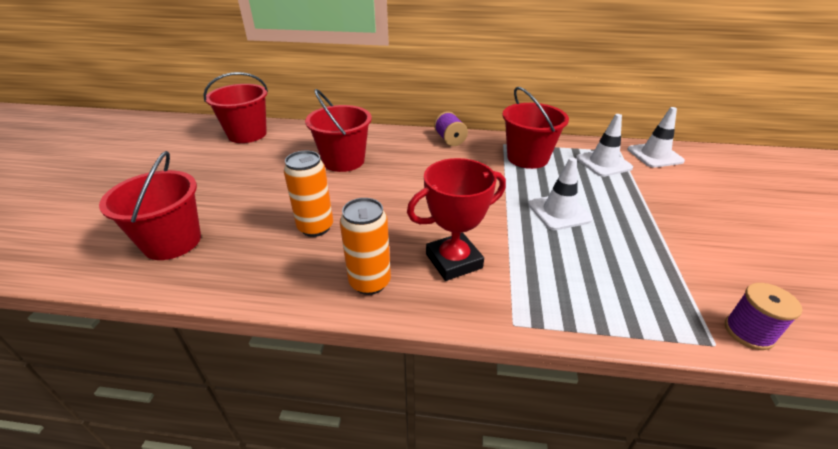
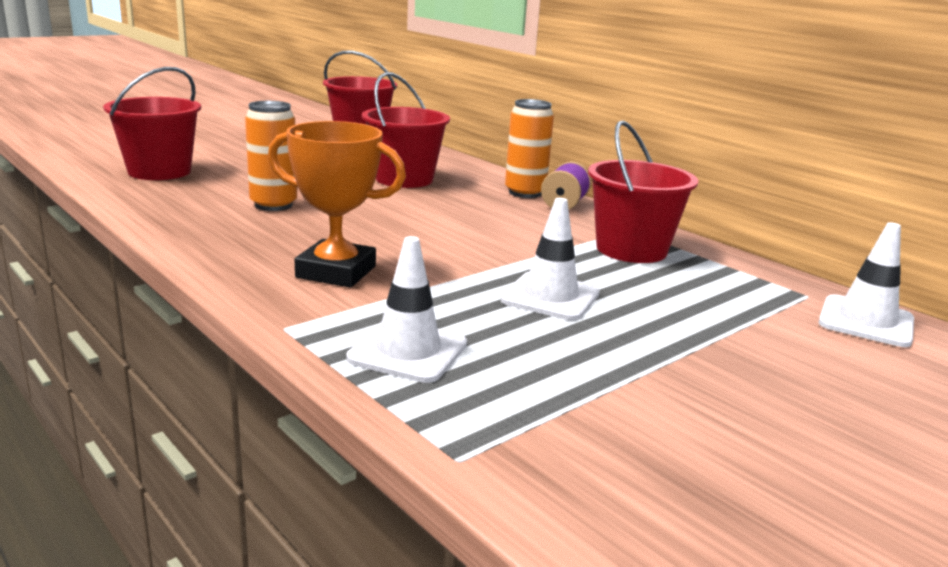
camera: 40 degrees right, 15 degrees down
(370, 282) = (234, 249): orange can -> orange can (525, 193)
(454, 261) = (336, 272): red trophy -> orange trophy
(603, 163) = (742, 293): white traffic cone -> white traffic cone (408, 351)
(748, 332) = (535, 482): purple spool -> none

